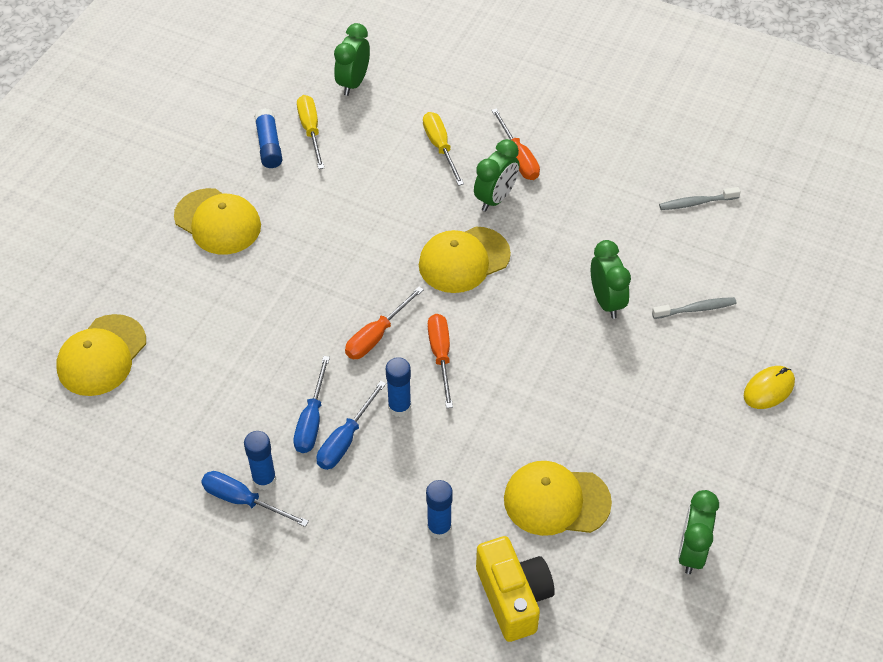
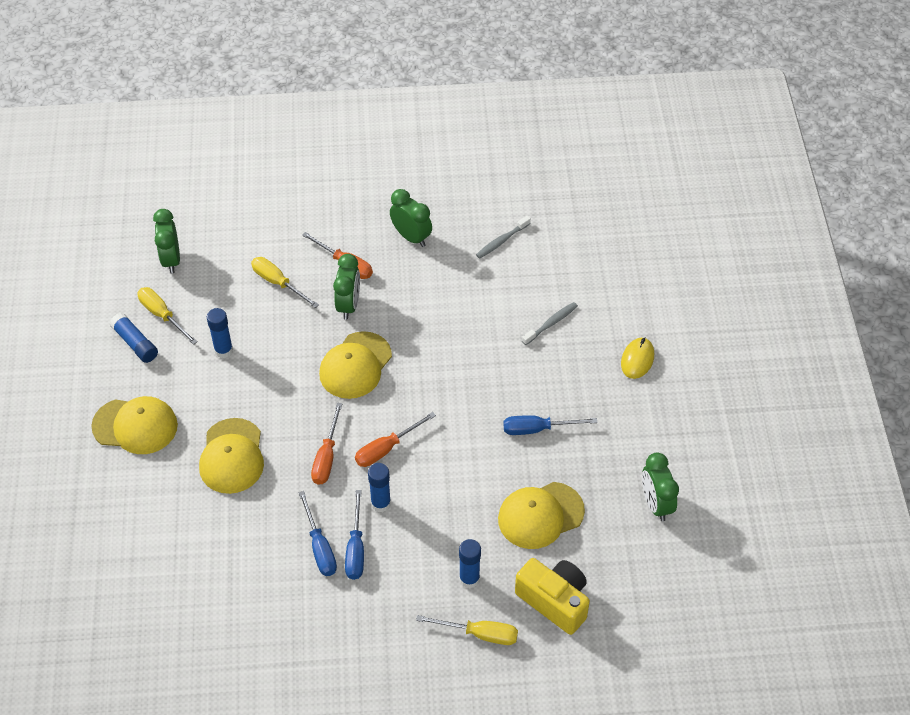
camera: 30 degrees left, 0 degrees up
(102, 355) = (113, 580): yellow cap -> yellow cap (232, 456)
(243, 500) = (307, 635): blue screwdriver -> blue screwdriver (537, 429)
(264, 479) = (313, 611): blue glue stick -> blue glue stick (223, 350)
(413, 590) = (479, 634): none -> yellow screwdriver
(441, 356) = (386, 448): orange screwdriver -> orange screwdriver turned 90 degrees counterclockwise
(606, 301) = (483, 348): green clock -> green clock (411, 237)

